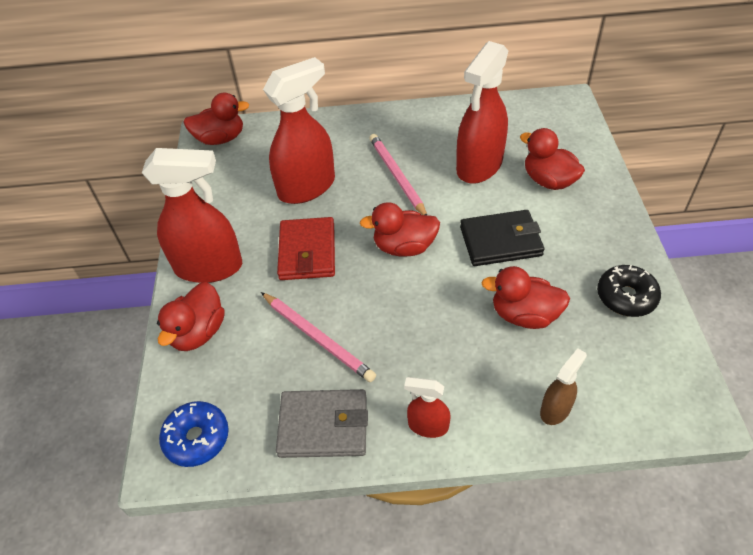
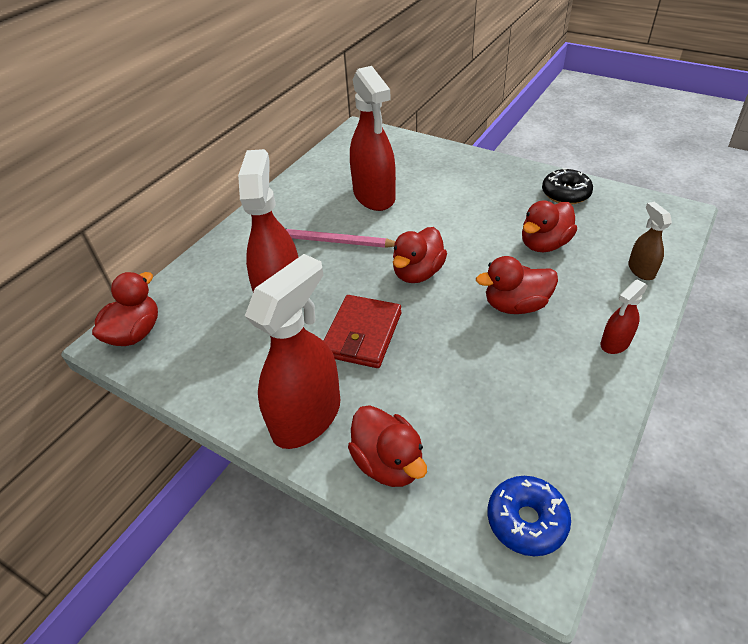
camera: 55 degrees left, 5 degrees down
(307, 252) = (362, 334): red wallet -> red wallet turned 75 degrees clockwise
(318, 338) = (471, 371): pink pencil -> none
(323, 426) = (574, 410): grey wallet -> none
(500, 241) = (462, 222): black wallet -> none
(548, 181) = (426, 174): red duck -> red duck (515, 305)

